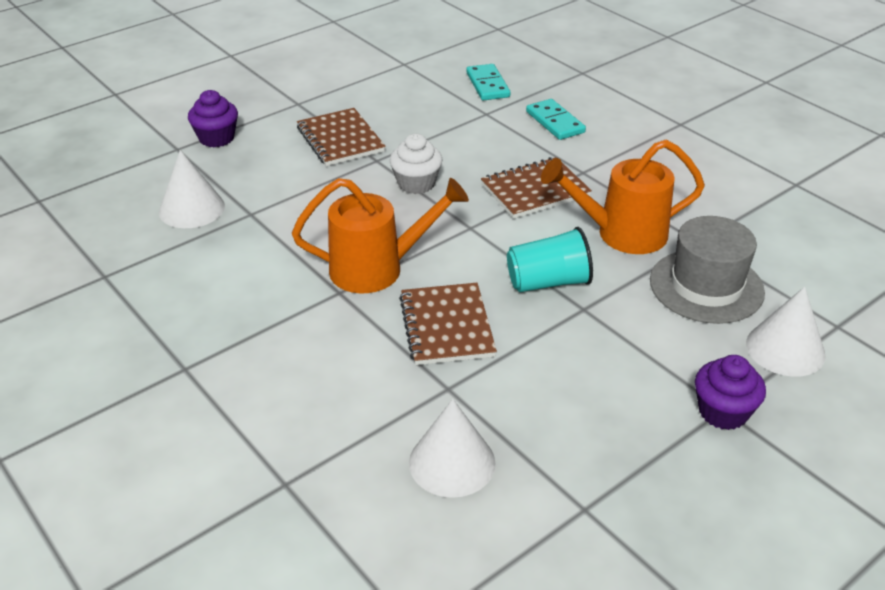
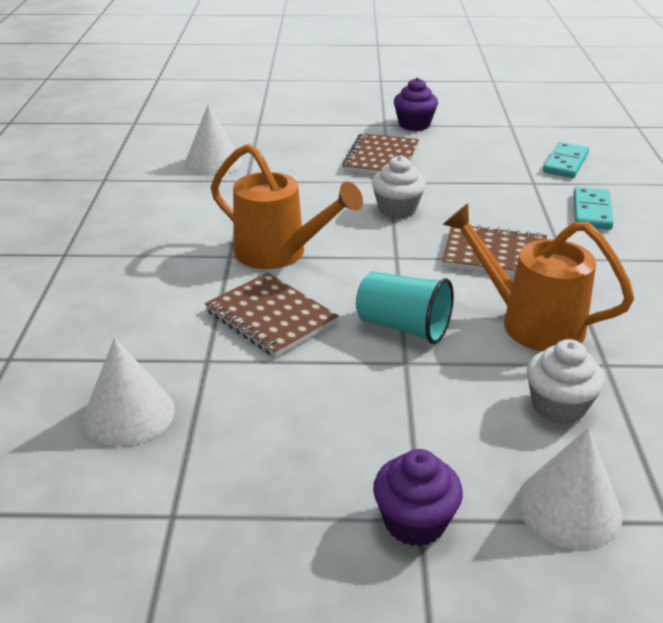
camera: 40 degrees right, 5 degrees down
(216, 138) = (294, 126): purple cupcake -> purple cupcake (414, 124)
(446, 326) = (271, 317): brown notebook -> brown notebook turned 75 degrees counterclockwise
(706, 286) = (558, 406): grey hat -> white cupcake

